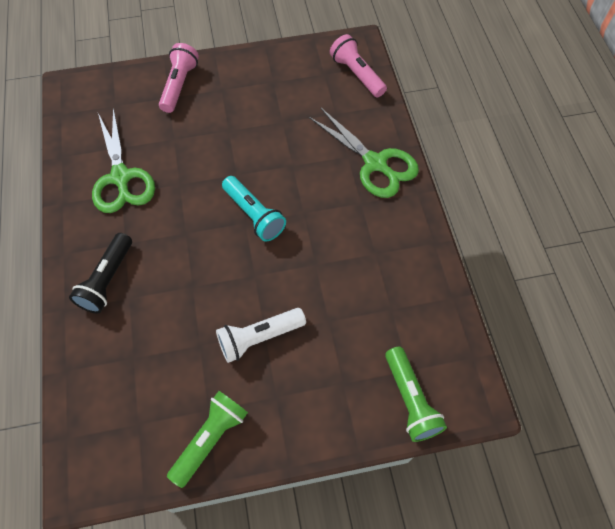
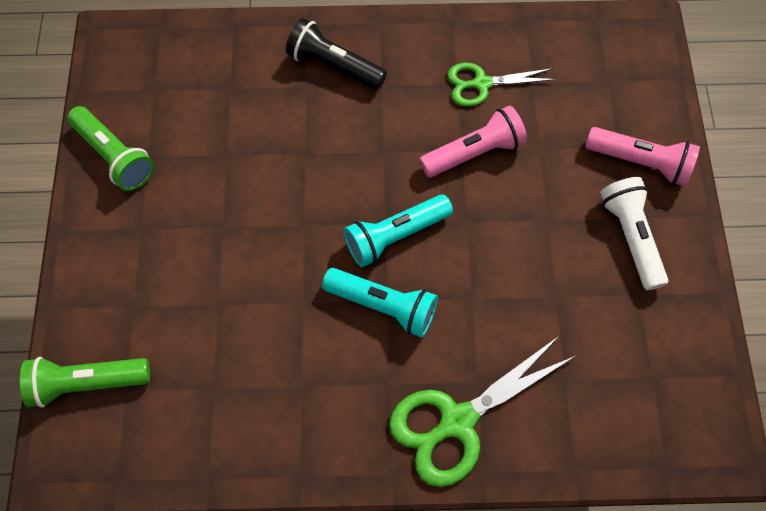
camera: 100 degrees right, 5 degrees up
(121, 177) = (482, 84): green scissors -> green scissors, size x0.62
(258, 338) = (217, 219): white flashlight -> white flashlight (630, 236)
(308, 214) = (384, 306): none -> turquoise flashlight
(356, 74) = (648, 432): pink flashlight -> pink flashlight (474, 152)

